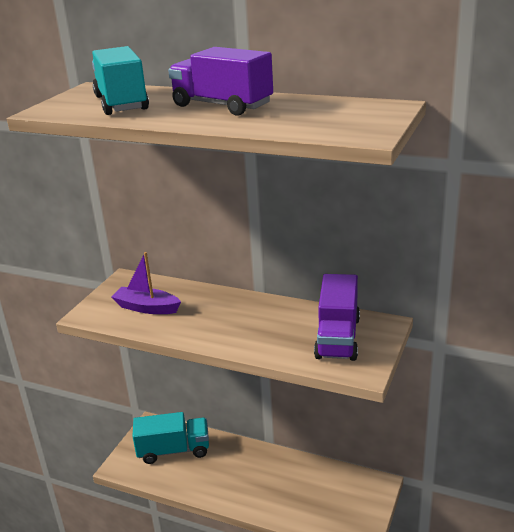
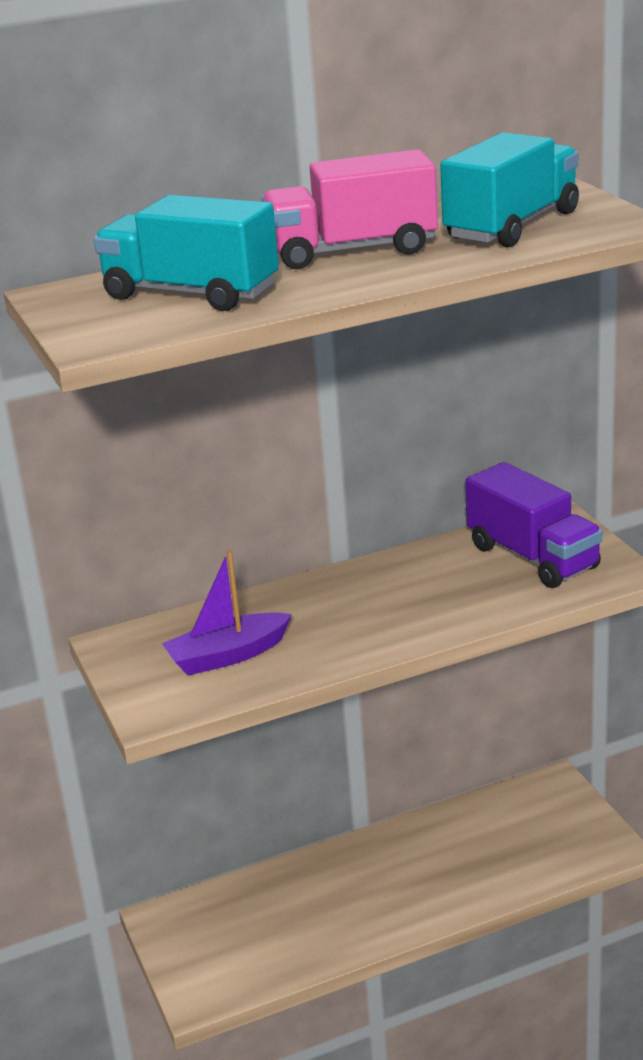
camera: 45 degrees left, 0 degrees up
(174, 450) = (247, 922): turquoise truck -> turquoise truck (512, 226)
(222, 106) = (352, 251): purple truck -> pink truck

